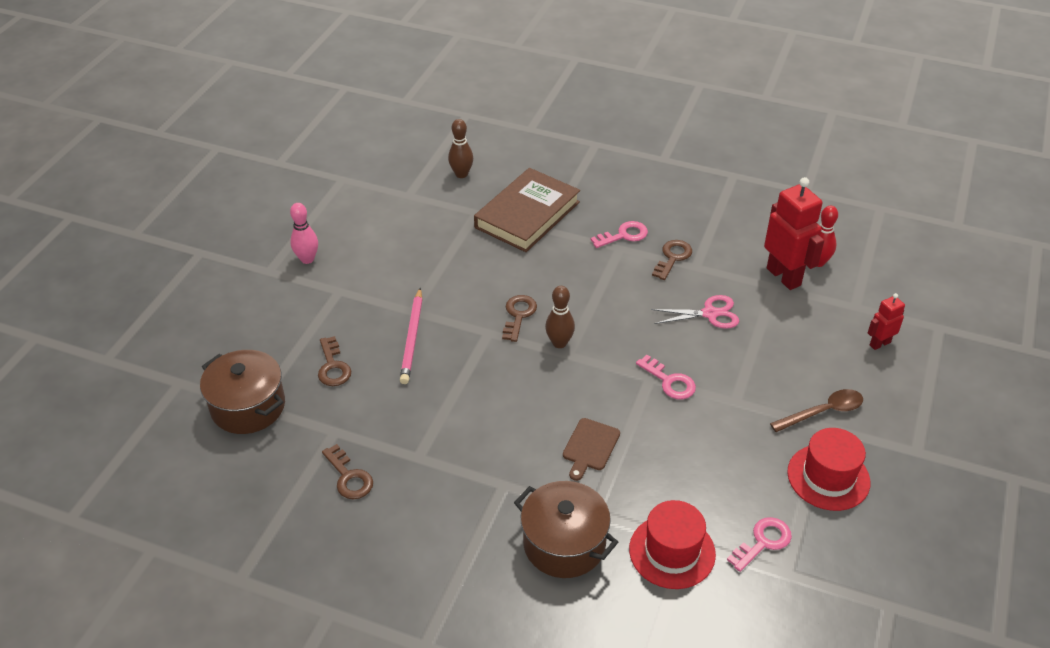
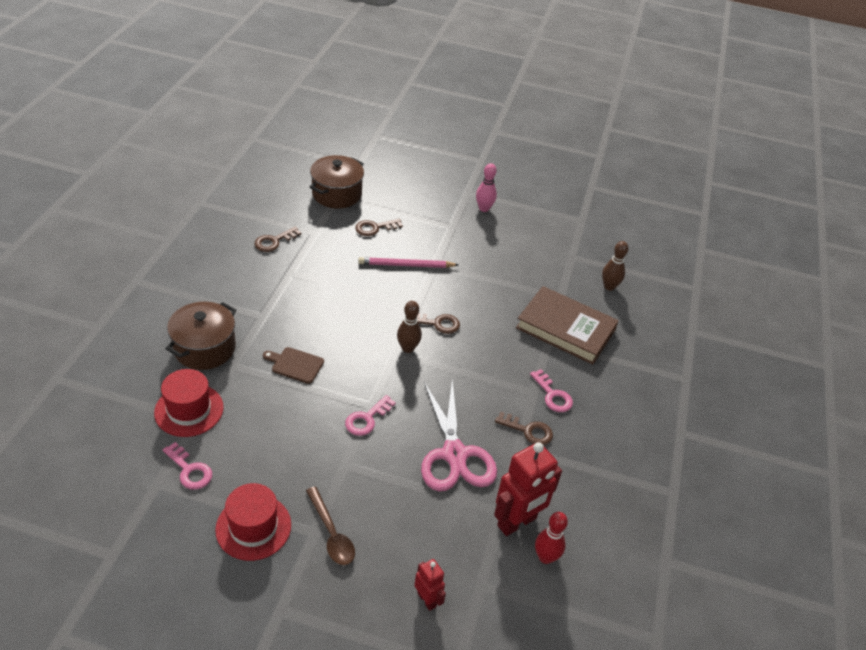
camera: 80 degrees right, 0 degrees up
(710, 313) = (455, 455): pink scissors -> pink scissors, size x1.71

